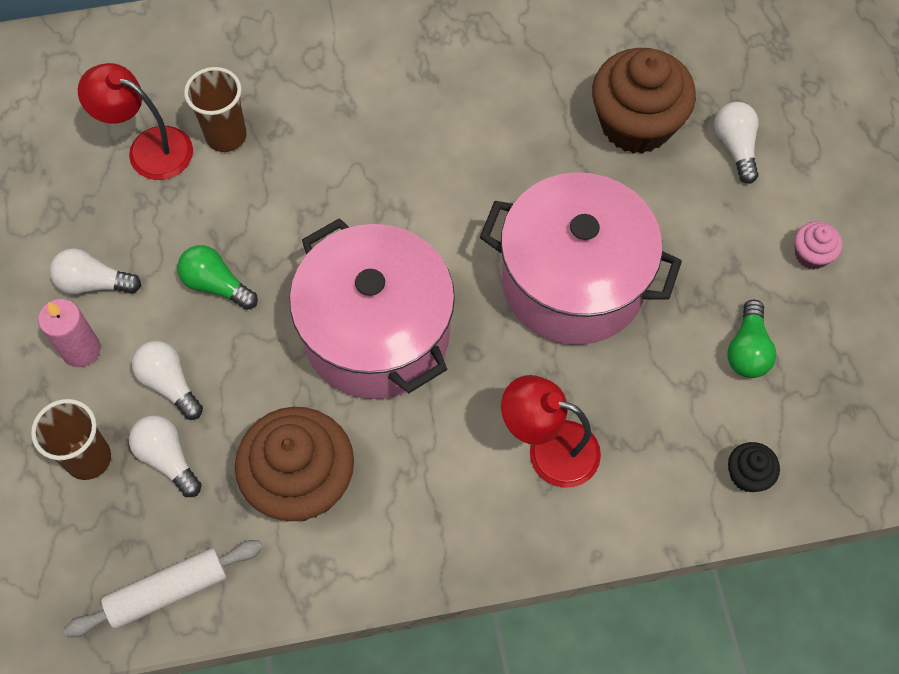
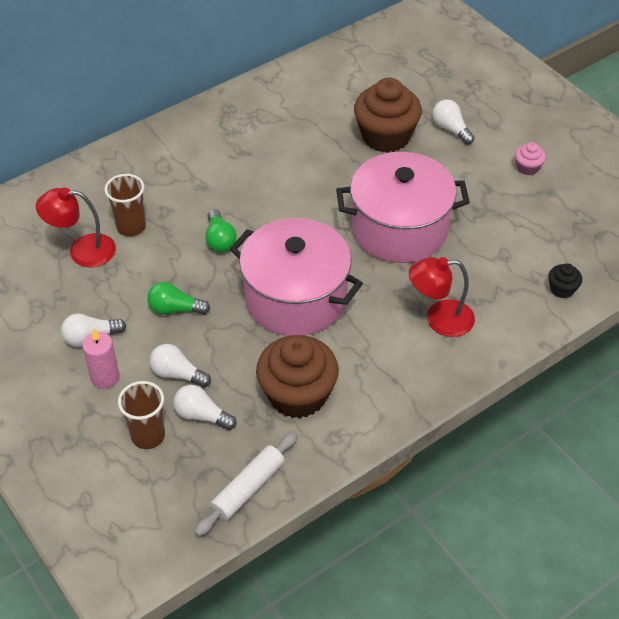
camera: 25 degrees left, 15 degrees down
(747, 350) = (522, 227): green light bulb -> green light bulb (220, 240)

